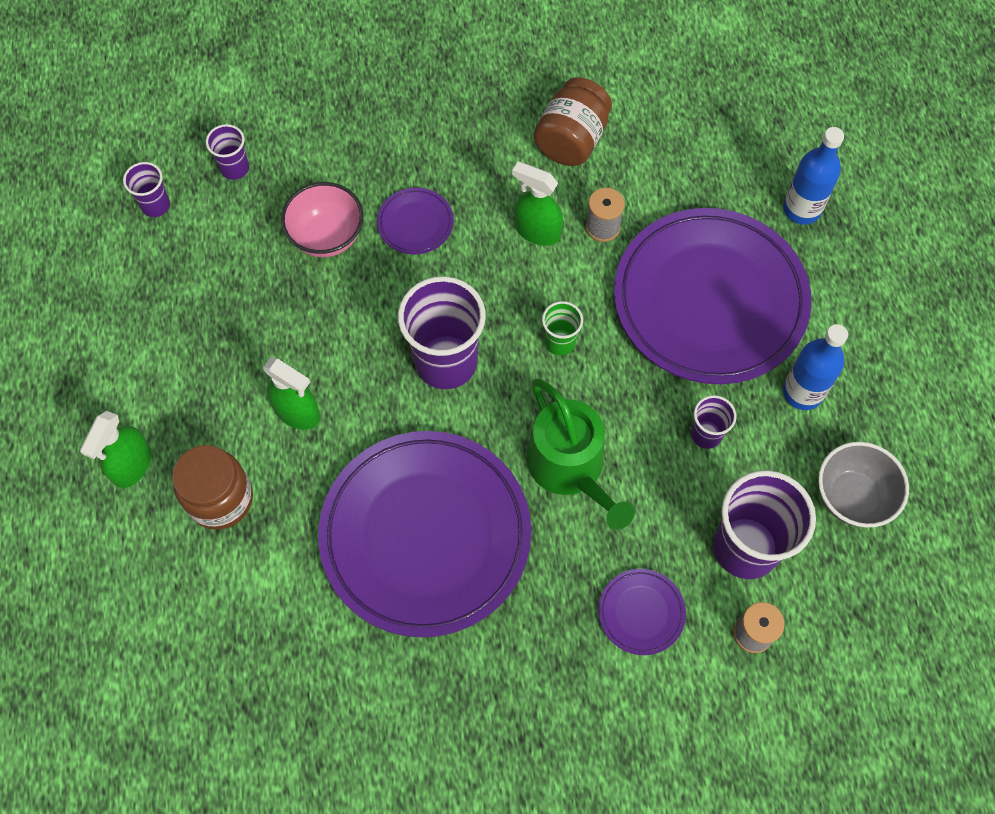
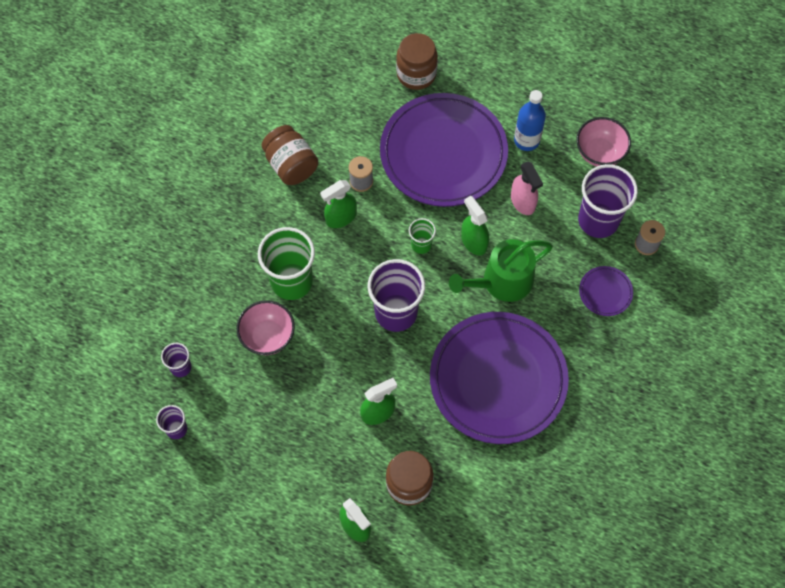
camera: 60 degrees left, 0 degrees up
(415, 223) = (291, 281): purple plate -> green cup
(570, 468) = (502, 281): green watering can -> green watering can turned 150 degrees clockwise
(606, 403) = (474, 241): none -> green spray bottle
(706, 434) = (523, 202): purple cup -> pink spray bottle
(801, 209) = (416, 74): blue bottle -> brown jar
(852, 497) = (599, 153): grey bowl -> pink bowl

